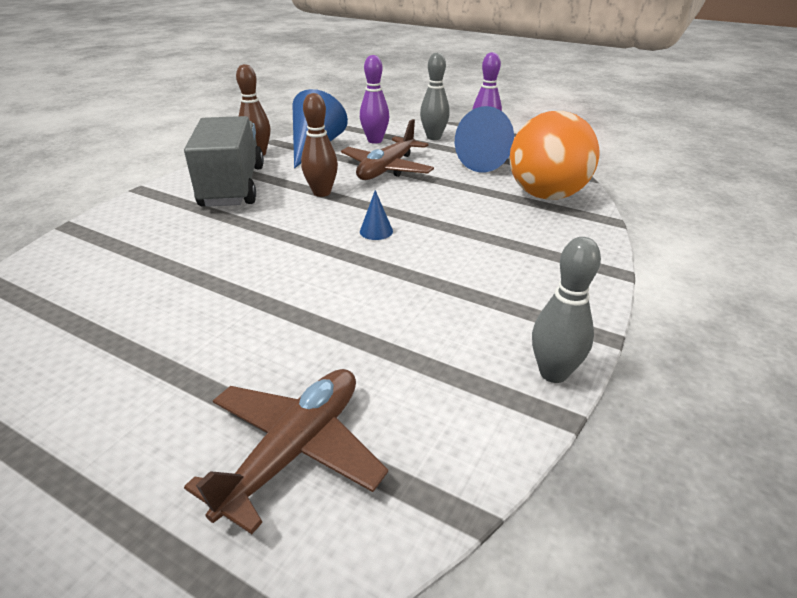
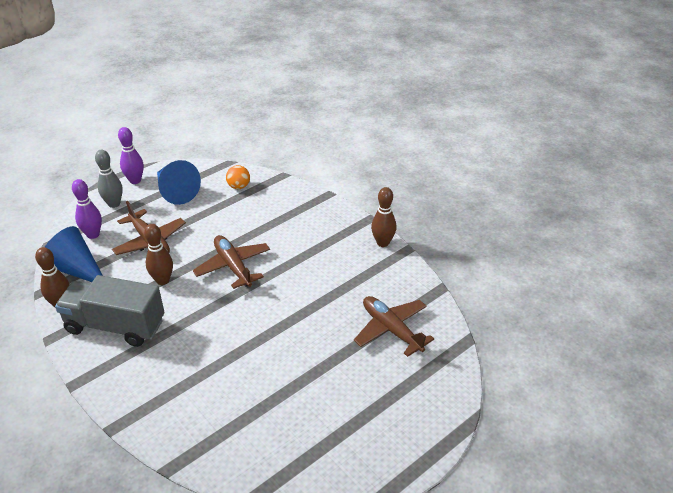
camera: 70 degrees left, 5 degrees up
(376, 231) = (233, 266): blue cone -> brown plane
(546, 195) = (239, 186): orange ball -> orange ball, size x0.45
(553, 373) = (383, 243): grey bowling pin -> brown bowling pin

